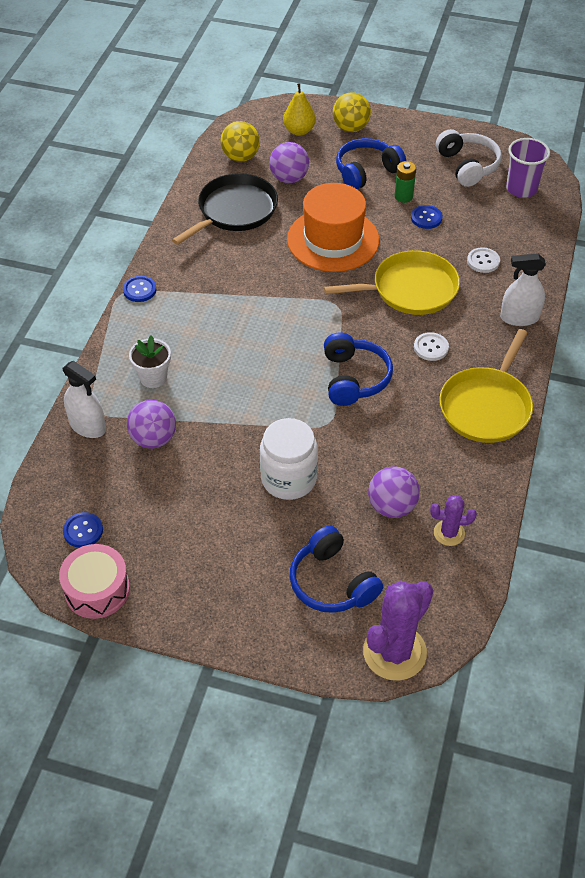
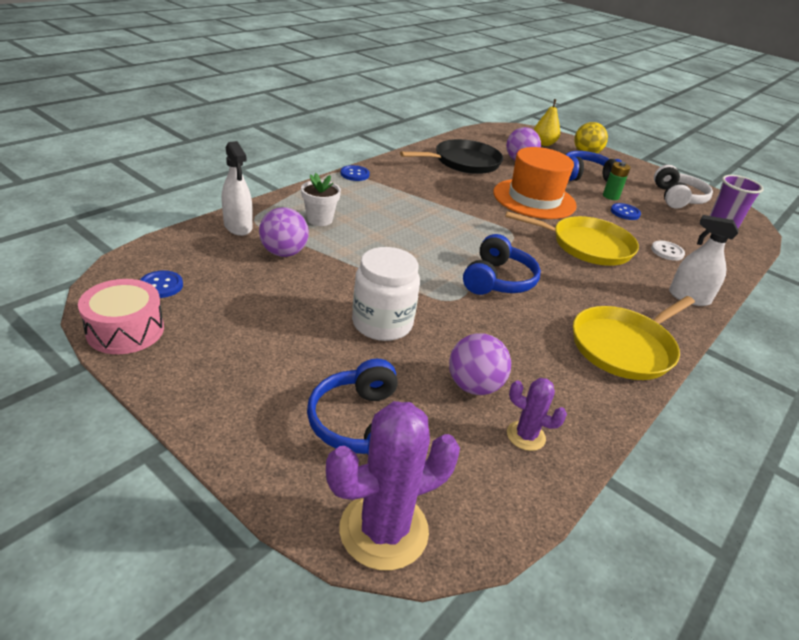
camera: 20 degrees right, 15 degrees down
(240, 157) = (489, 142): yellow ball -> none
(431, 347) = (586, 286): white button -> none

